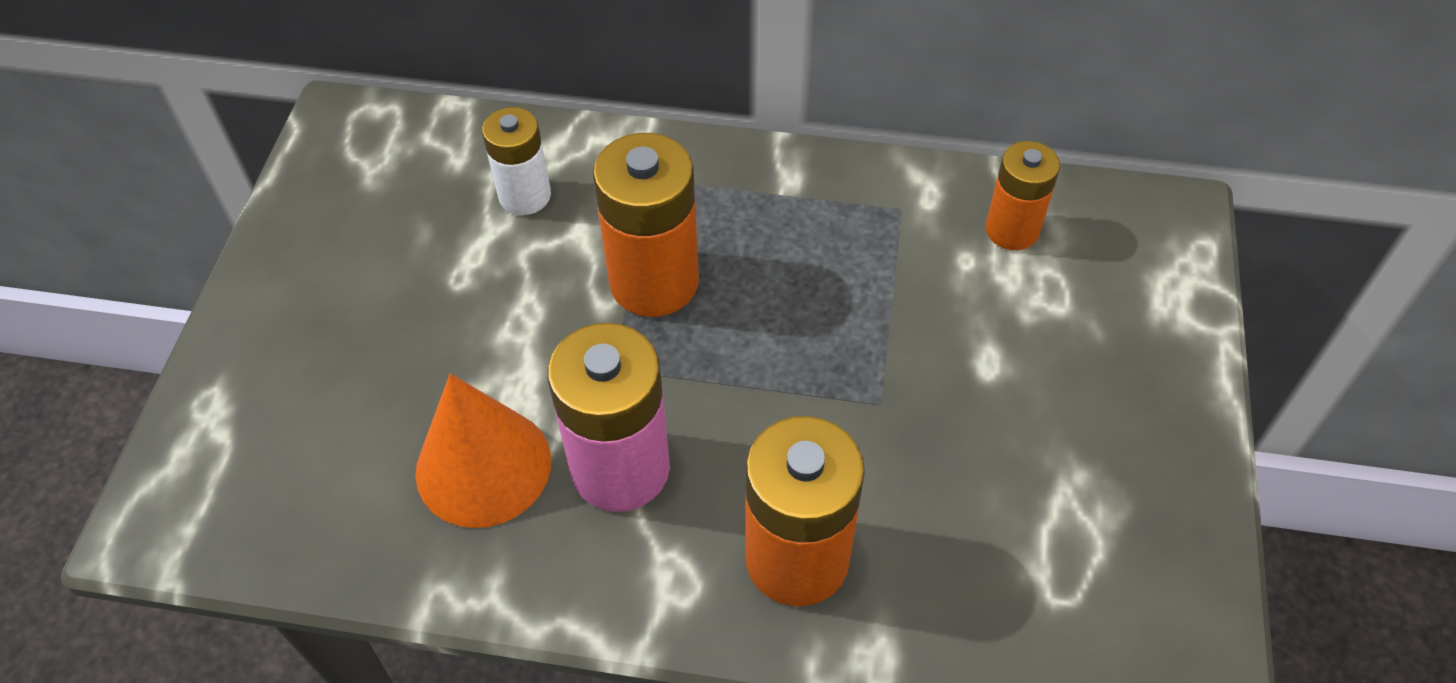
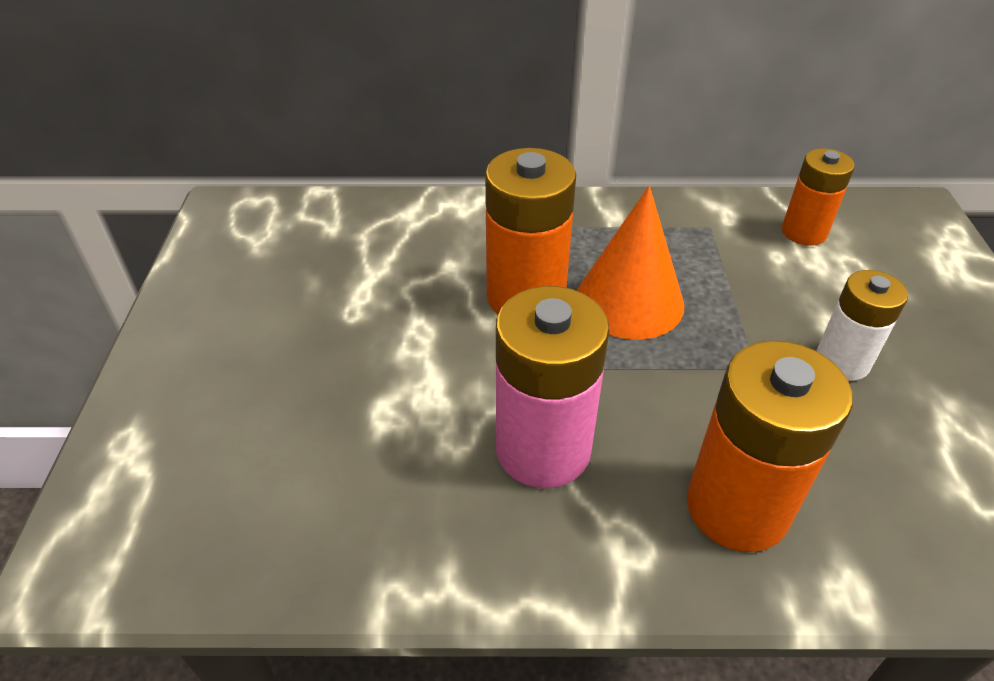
camera: 10 degrees left, 10 degrees down
(483, 466) = (411, 464): orange cone -> orange cone (629, 301)
(525, 196) = (396, 247): white battery -> white battery (842, 361)

